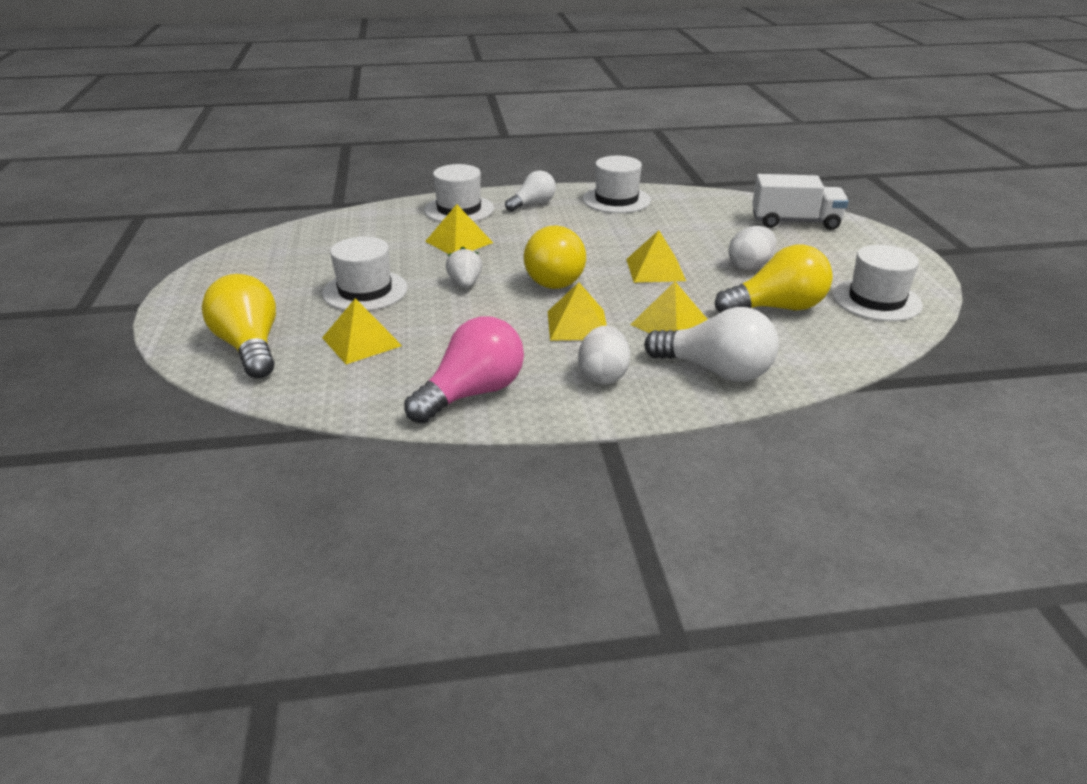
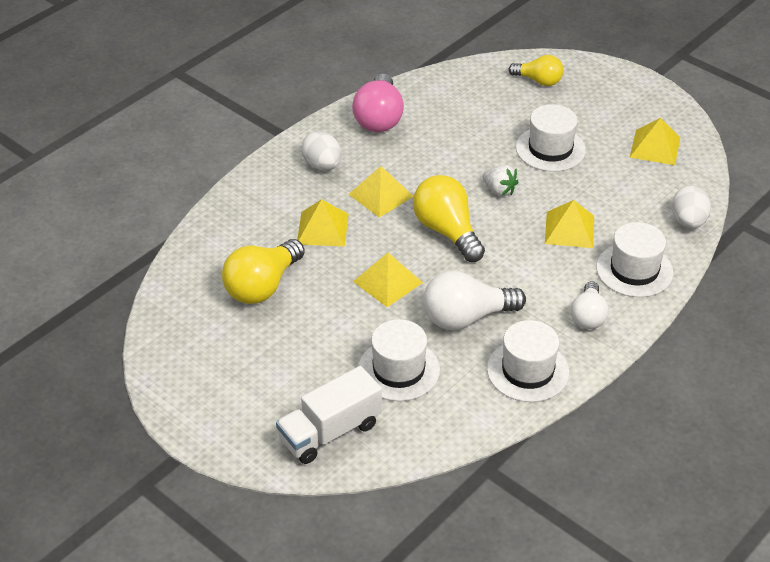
camera: 140 degrees right, 10 degrees up
(249, 347) = (538, 81): yellow light bulb -> yellow light bulb, size x0.63
(361, 341) = (487, 115): yellow pyramid -> yellow pyramid (655, 147)
(716, 371) = (260, 204): white light bulb -> white light bulb (466, 317)
(750, 266) = (319, 329): white egg -> white egg (688, 221)
(876, 300) = (193, 339): white hat -> white hat (398, 370)

